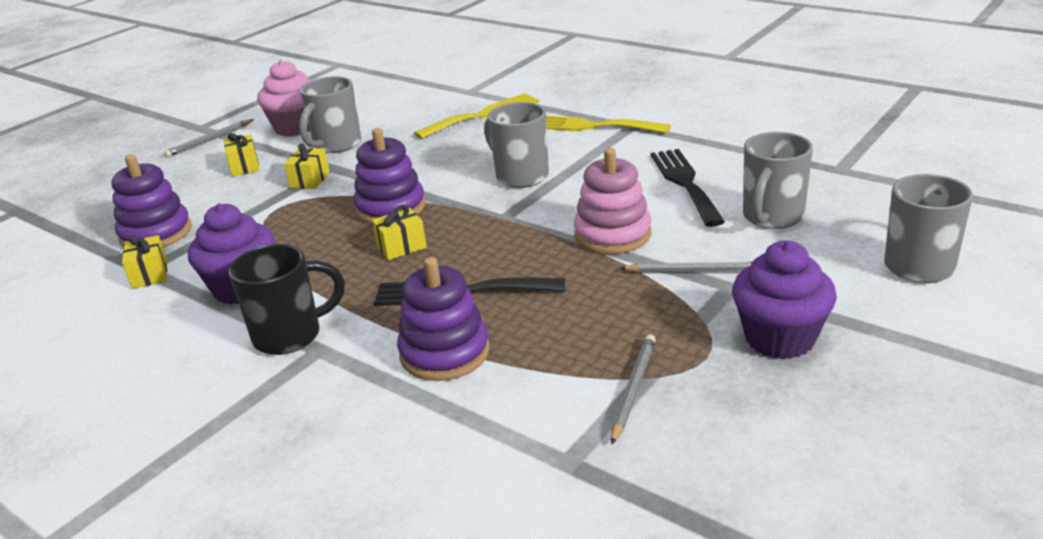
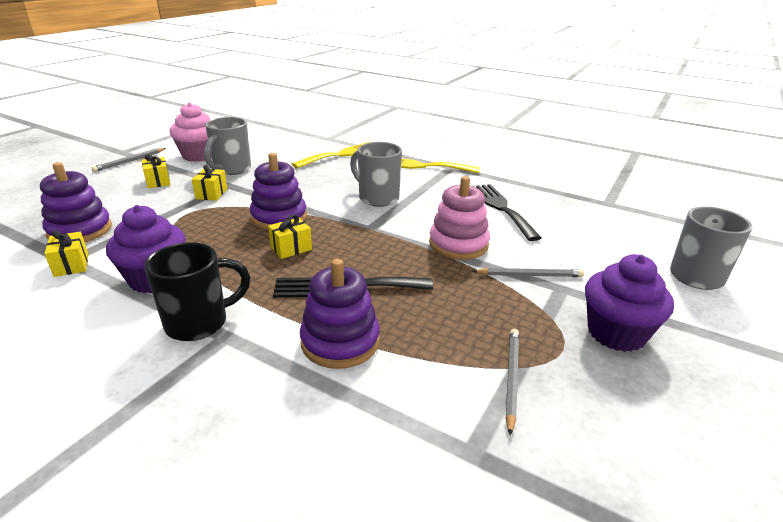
camera: 10 degrees left, 0 degrees up
(772, 217) = (573, 236): grey mug -> none

